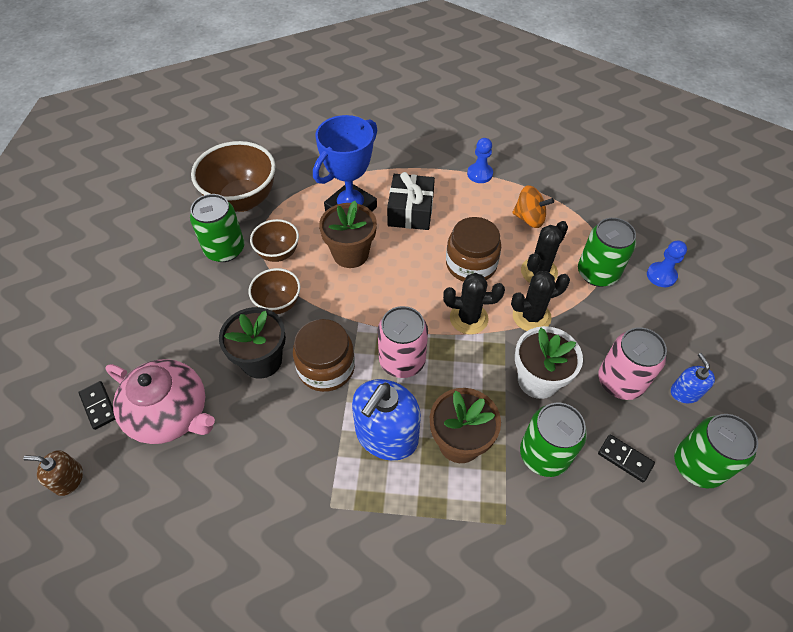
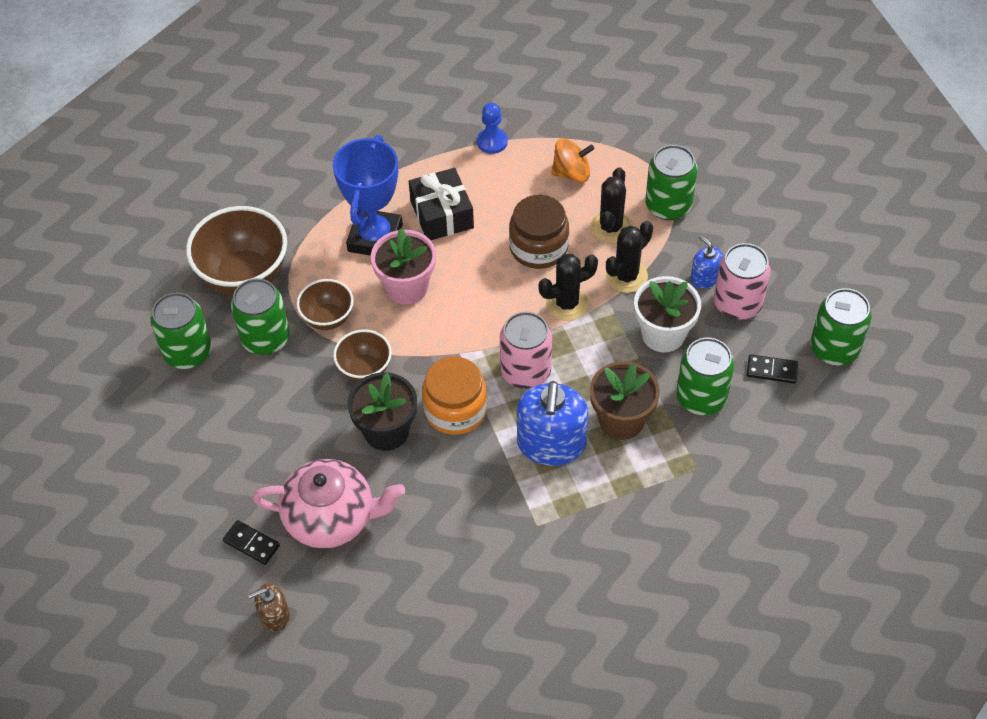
camera: 25 degrees left, 0 degrees up
(166, 237) = (188, 352): none -> green can
(326, 367) = (455, 410): brown jar -> orange jar
(350, 254) = (406, 287): brown flower pot -> pink flower pot
(661, 275) = (730, 183): blue pawn -> none
(685, 392) = (798, 289): blue soap dispenser -> blue soap dispenser (705, 277)

